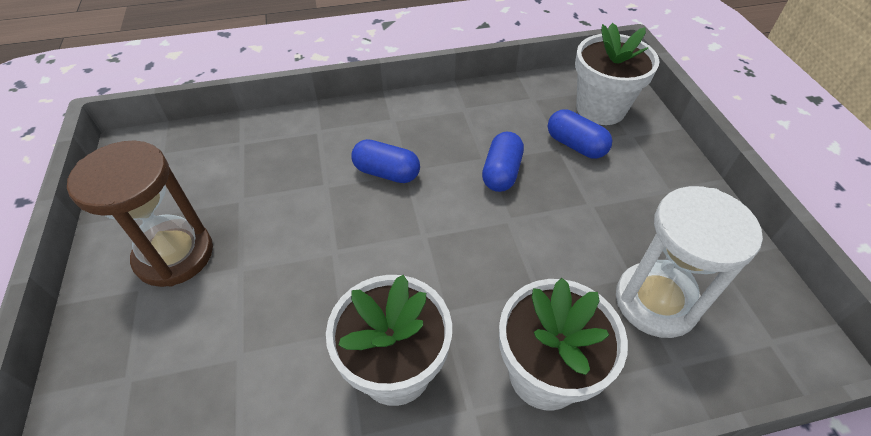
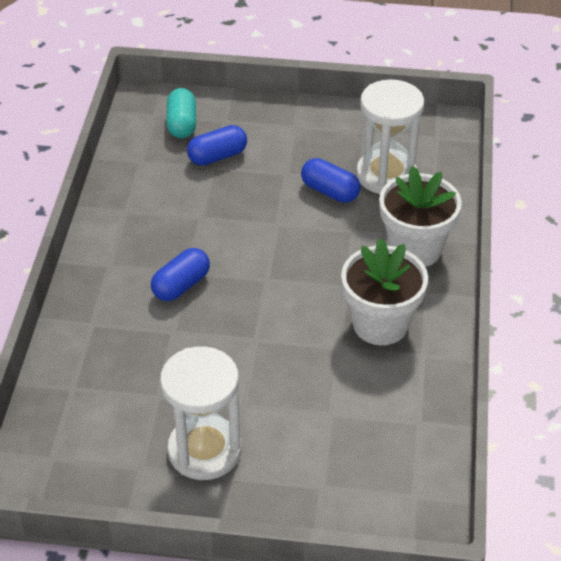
camera: 70 degrees left, 5 degrees down
(174, 255) = (204, 450): brown hourglass -> white hourglass
(501, 172) = (223, 212): blue capsule -> blue capsule (330, 191)
(600, 109) = (182, 124): white flower pot -> turquoise capsule

